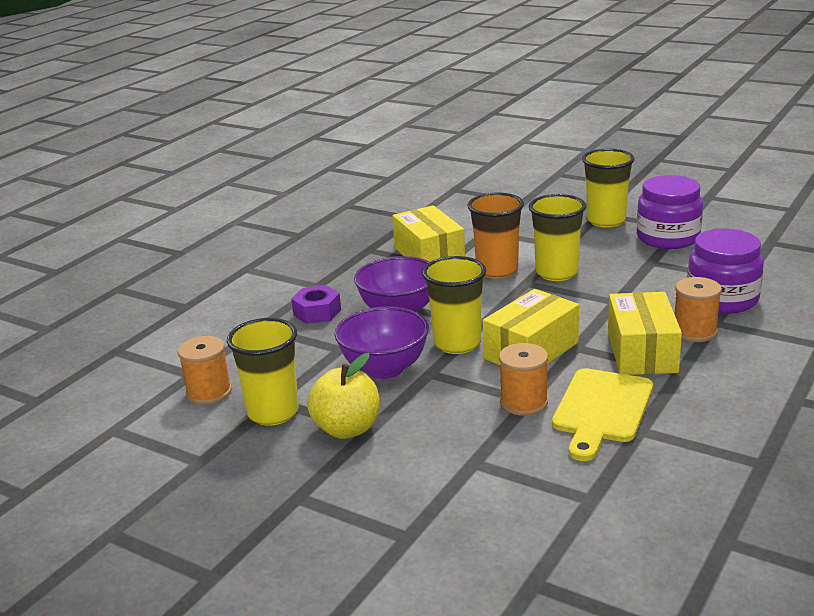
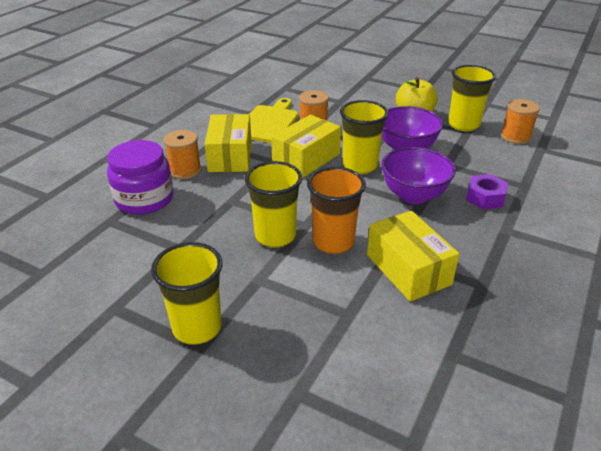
camera: 175 degrees right, 10 degrees up
(668, 238) = (141, 287): purple jar -> none

